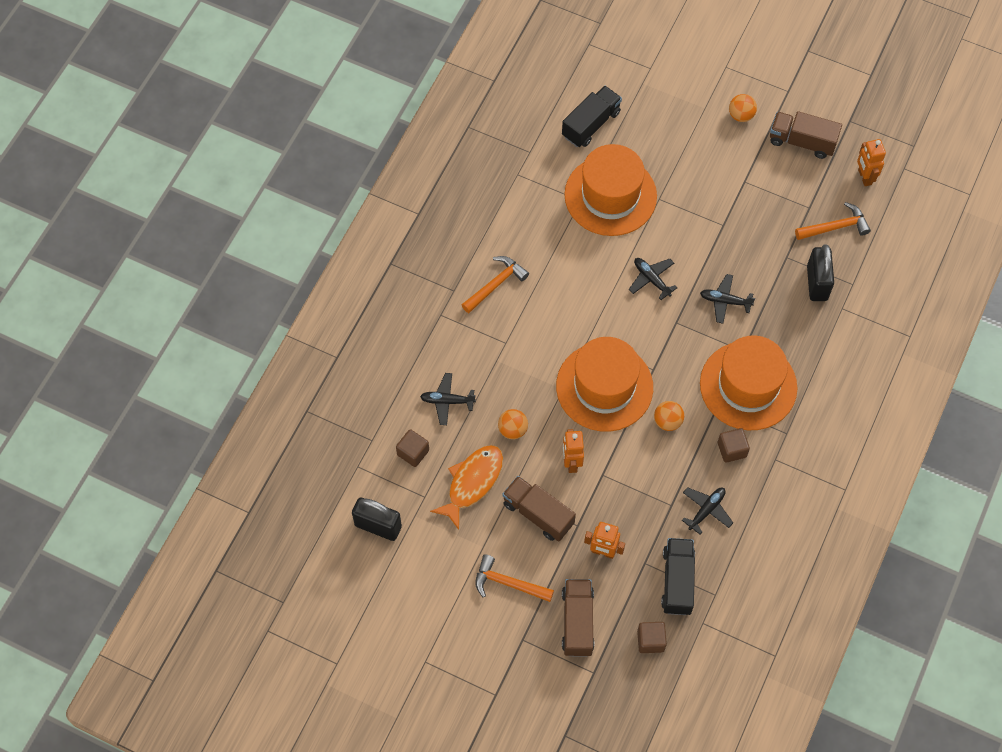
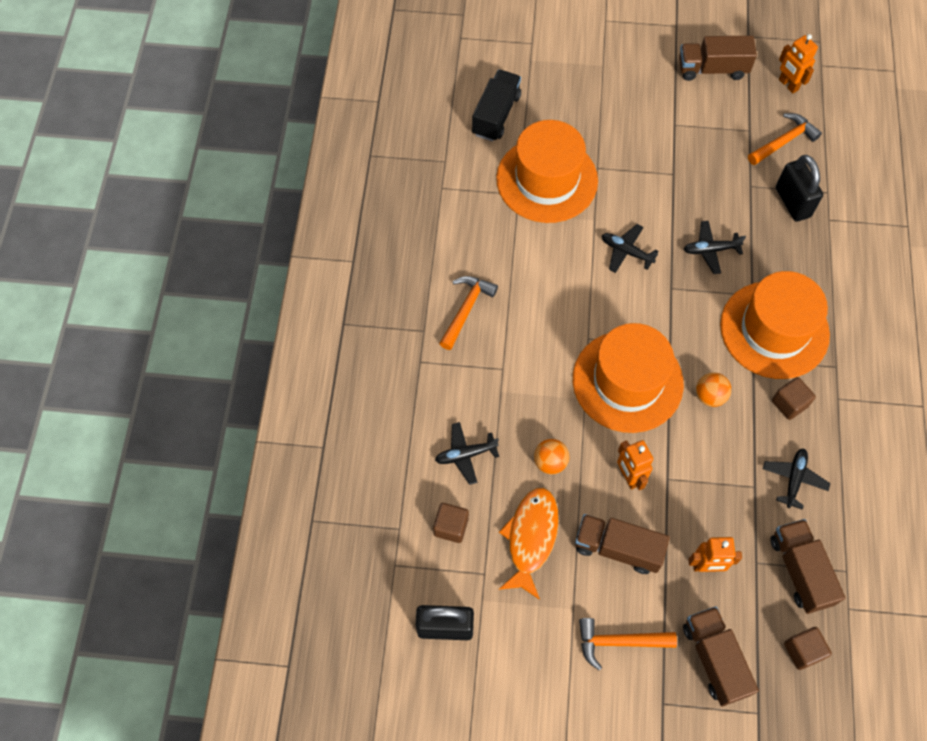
camera: 20 degrees left, 0 degrees up
(677, 581) = (800, 570): black truck -> brown truck
(741, 115) = (641, 62): orange ball -> none

